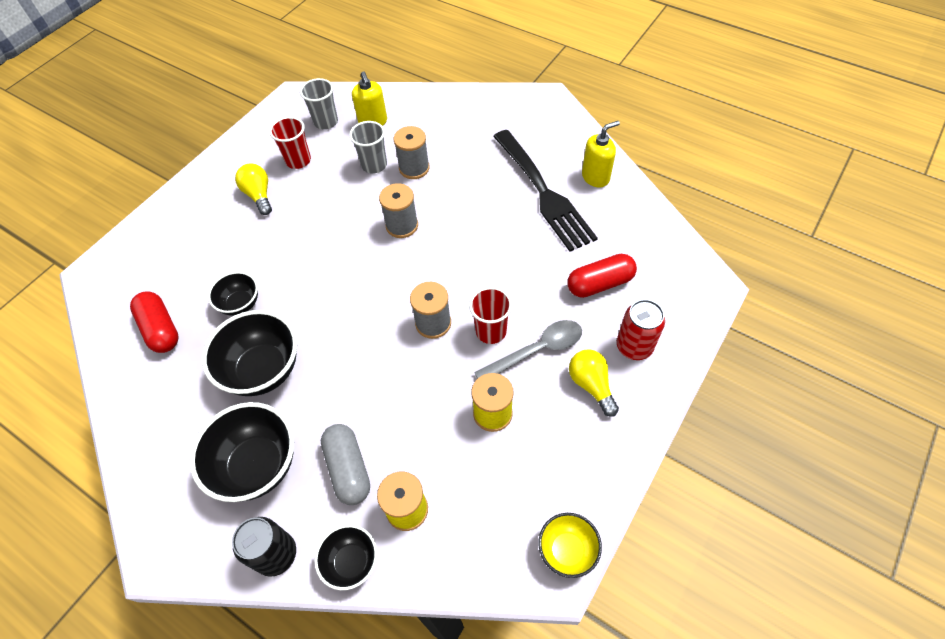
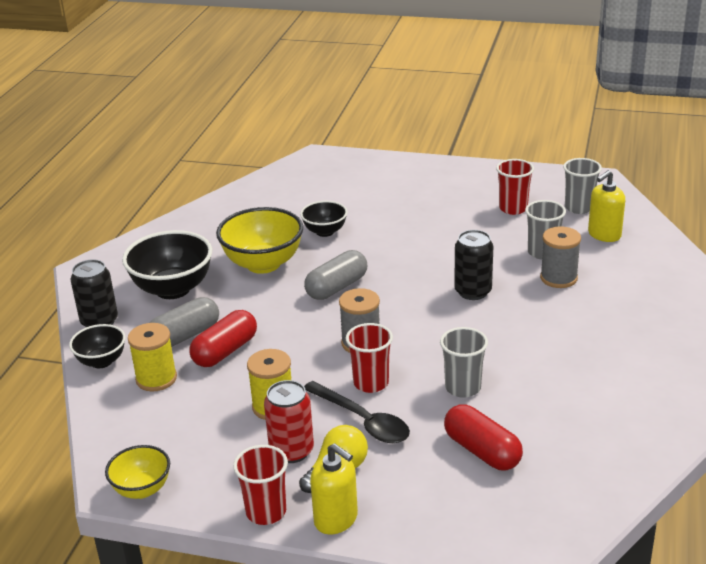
camera: 70 degrees right, 25 degrees down
(161, 329) = (280, 203): red capsule -> red capsule (225, 351)
(259, 195) = (453, 202): yellow light bulb -> none
(263, 370) = (263, 264): black bowl -> yellow bowl
(340, 319) = (337, 287): none -> grey capsule
(402, 225) = (473, 291): grey spool -> black can
(523, 272) = (463, 388): none -> grey cup
(537, 351) = (362, 420): grey spoon -> black spoon
(542, 192) = (594, 376): black fork -> none
(595, 177) = (654, 415): yellow soap dispenser -> yellow soap dispenser (336, 519)
(625, 450) = (266, 512): none -> red cup
(634, 346) = (406, 496): red can -> red can (291, 451)

